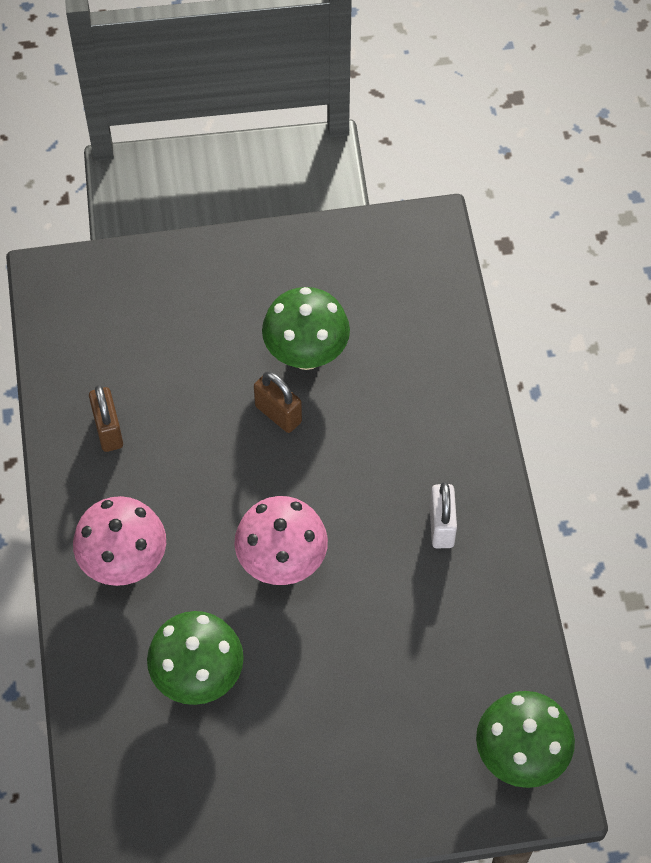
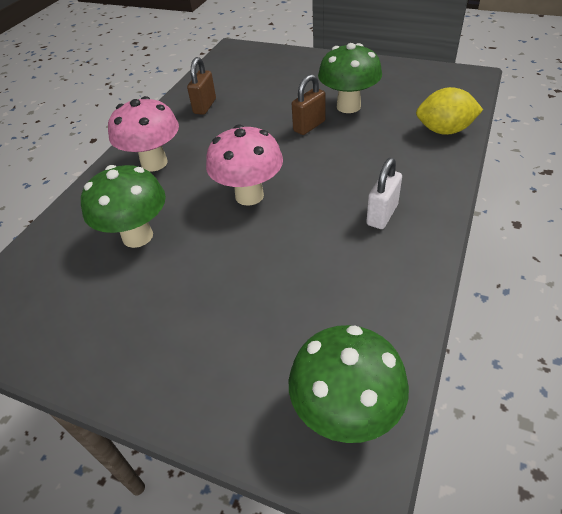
camera: 35 degrees right, 15 degrees down
(278, 414) = (309, 126): brown padlock -> brown padlock turned 60 degrees clockwise
(445, 357) = (444, 130): none -> yellow lemon

